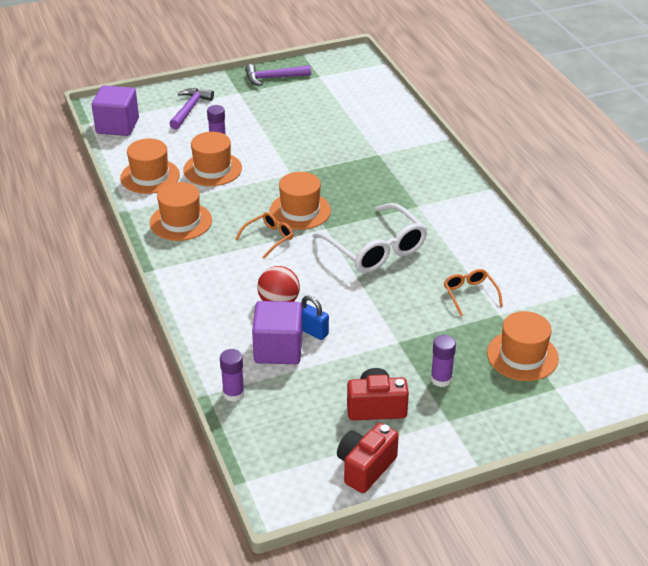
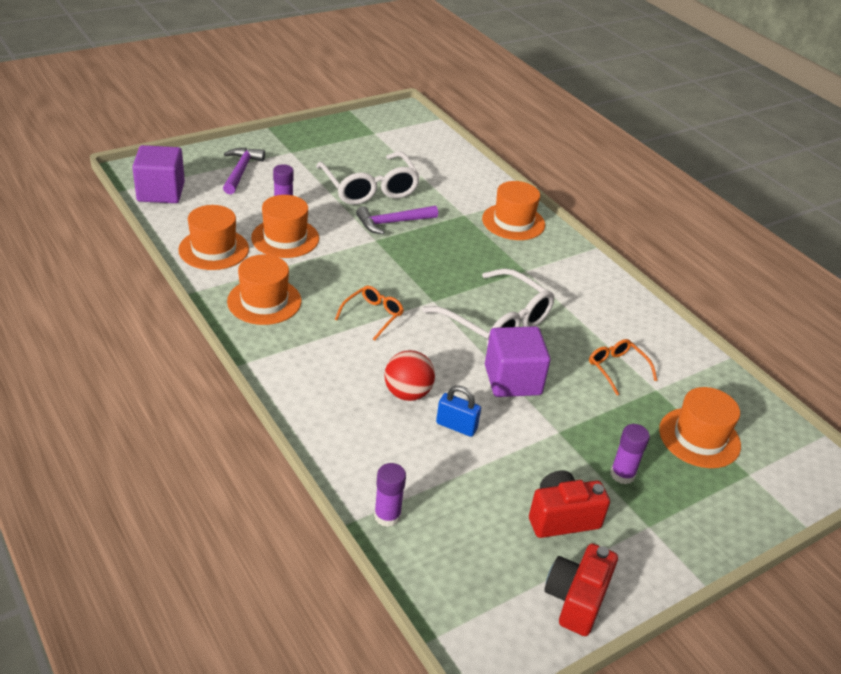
camera: 15 degrees left, 0 degrees up
(274, 78) = (325, 136): purple hammer -> purple hammer (393, 223)
(278, 349) = (424, 452): purple cube -> purple cube (512, 380)
(299, 127) = (370, 188): none -> white glasses
(300, 211) = (399, 282): orange hat -> orange hat (513, 222)

